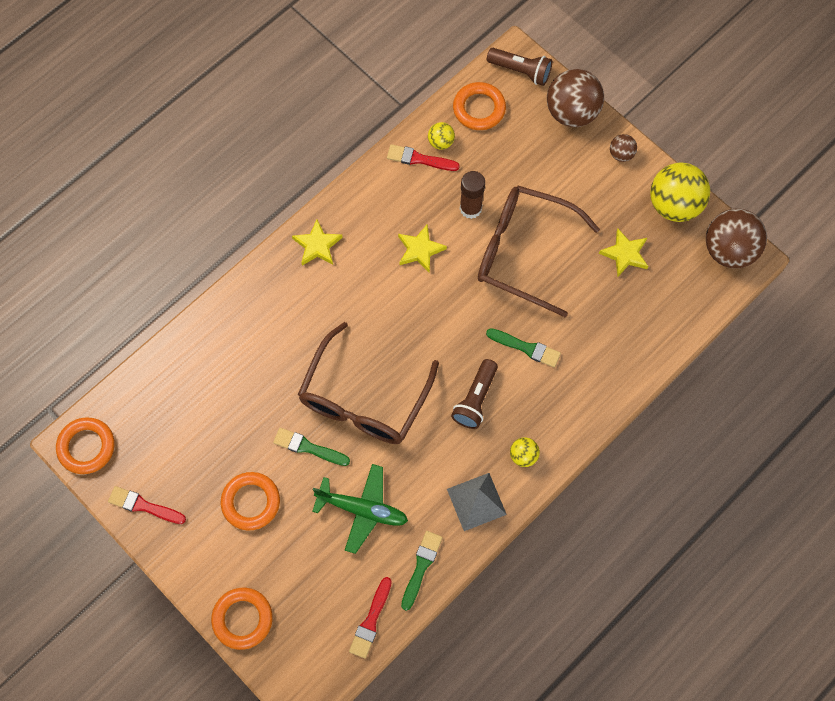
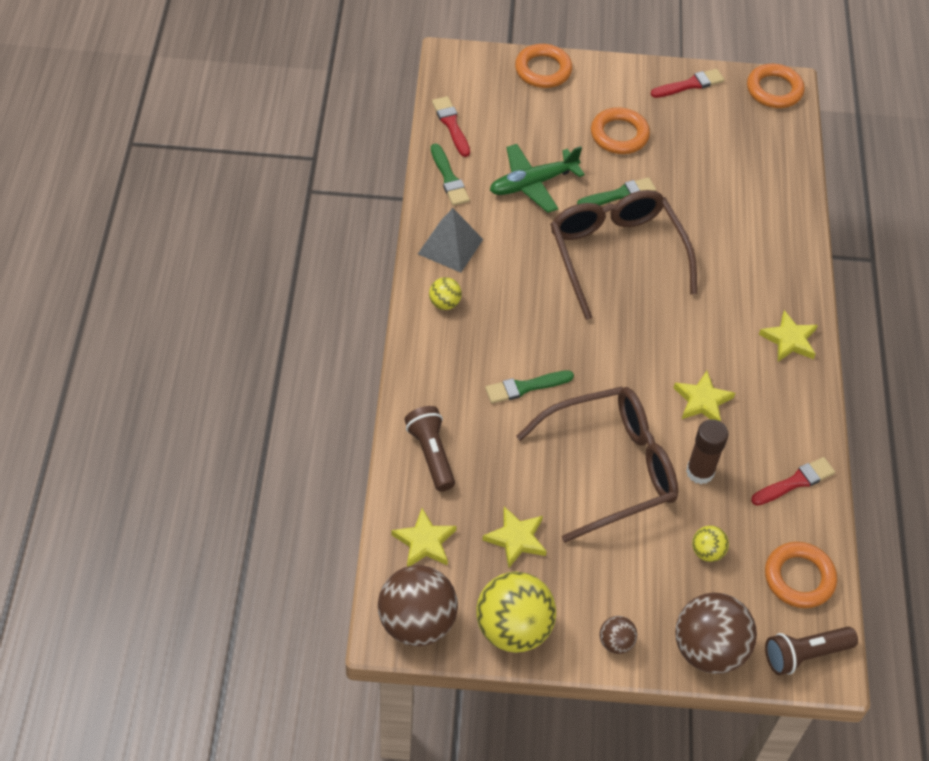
camera: 135 degrees right, 15 degrees down
(441, 142) = (795, 514): yellow ball -> yellow ball (707, 552)
(475, 399) = (527, 317): brown flashlight -> brown flashlight (431, 454)
(684, 294) = (424, 542): none -> yellow star

